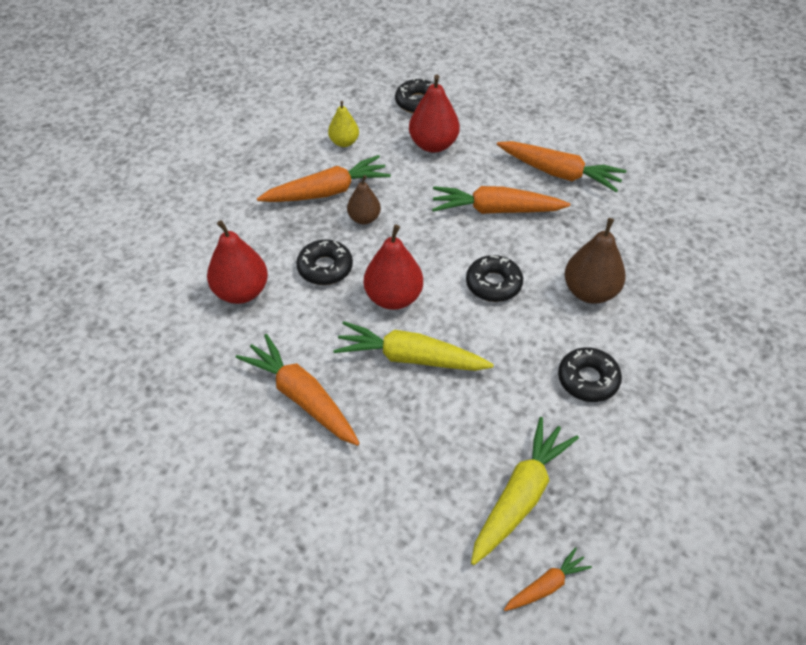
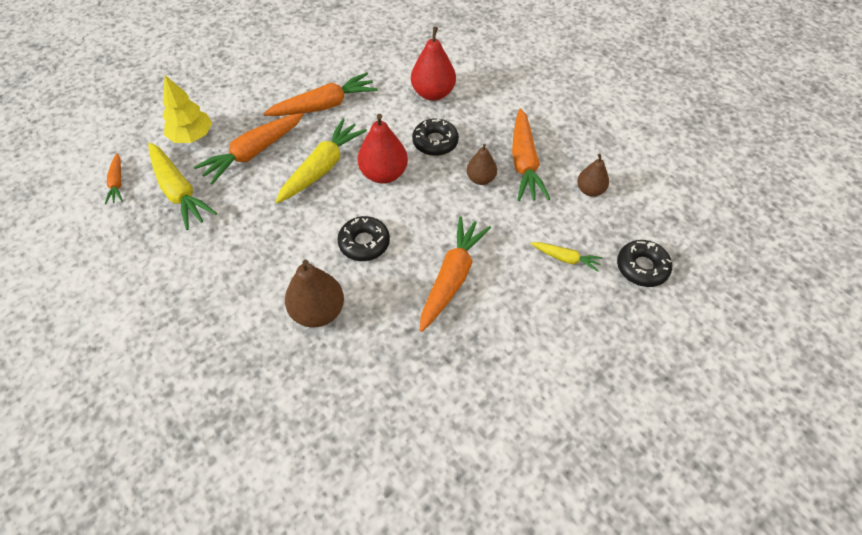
camera: 110 degrees right, 5 degrees up
(344, 142) = (590, 190): yellow pear -> brown pear
(421, 534) = (192, 136): none -> yellow tree
(433, 145) = (565, 258): red pear -> yellow carrot
(559, 173) = (483, 356): orange carrot -> orange carrot (253, 153)
(588, 379) = (236, 269): black donut -> none

